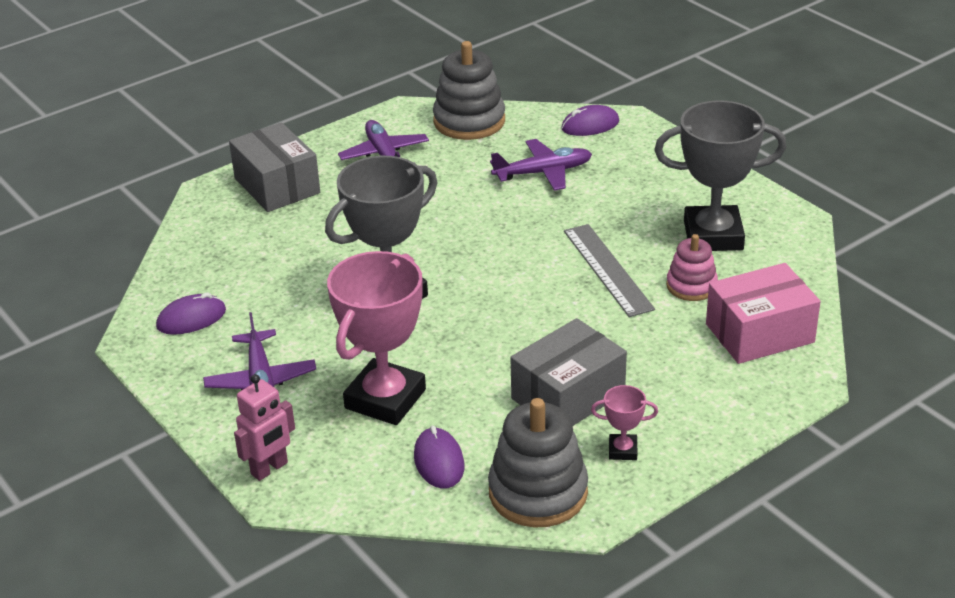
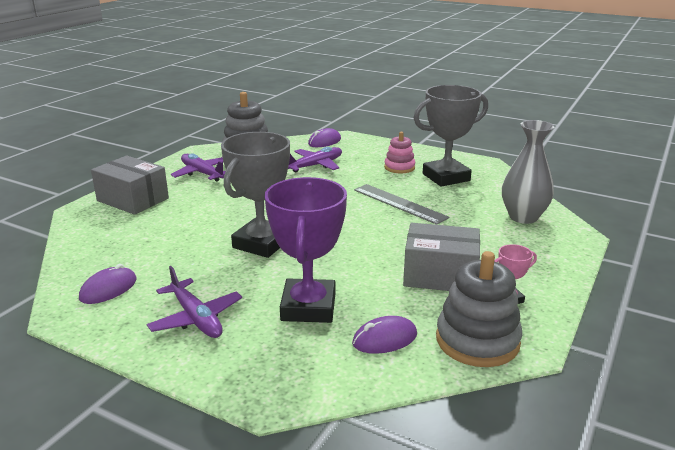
camera: 25 degrees left, 10 degrees down
(269, 469) = (246, 381): pink robot -> none
(385, 399) = (308, 307): pink trophy -> purple trophy
(439, 461) = (384, 339): purple mouse -> purple mouse turned 75 degrees counterclockwise
(568, 396) = (440, 275): grey box -> grey box turned 75 degrees clockwise
(691, 286) = (458, 202): pink stacking toy -> pink stacking toy (399, 167)
(759, 333) = (523, 217): pink box -> grey vase

